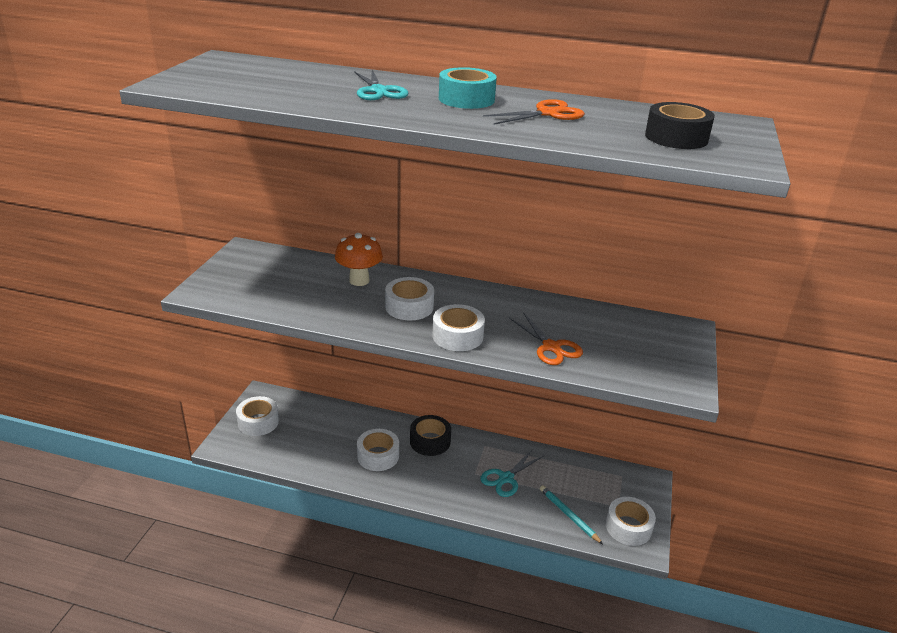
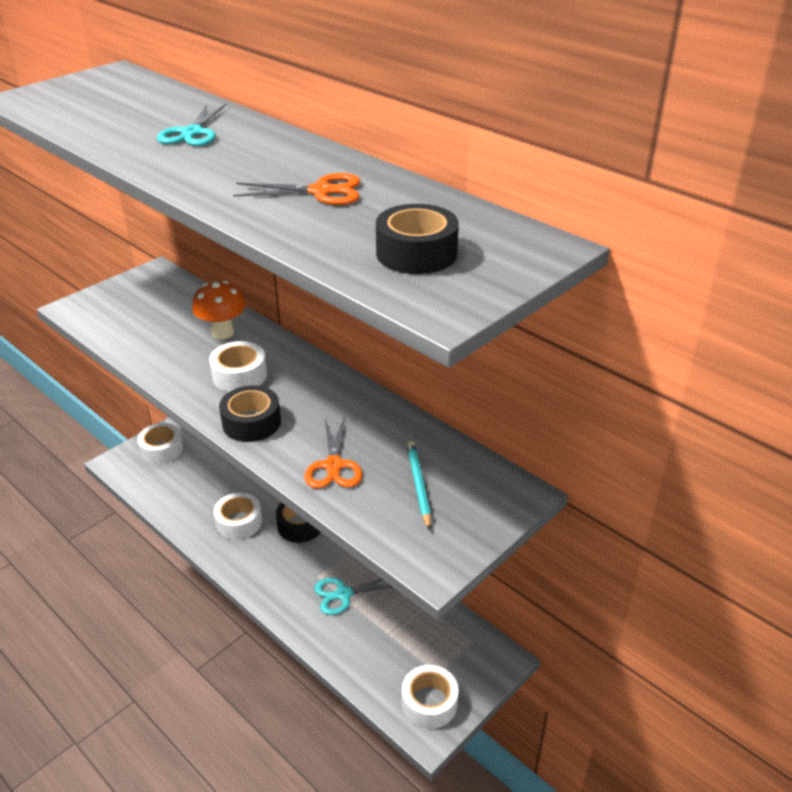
camera: 30 degrees right, 5 degrees up
(457, 336) = (251, 422): white tape -> black tape
(466, 99) = (264, 158): turquoise tape -> none
(569, 515) = (375, 661): turquoise pencil -> turquoise pencil (418, 485)

